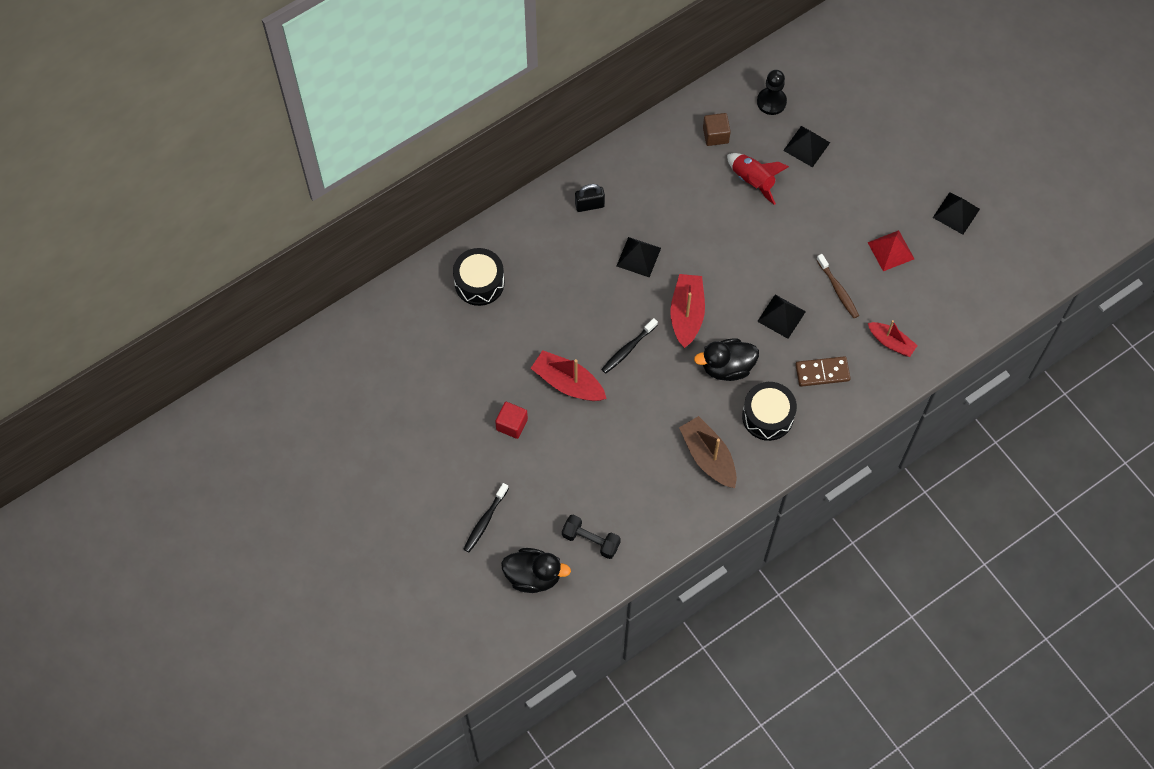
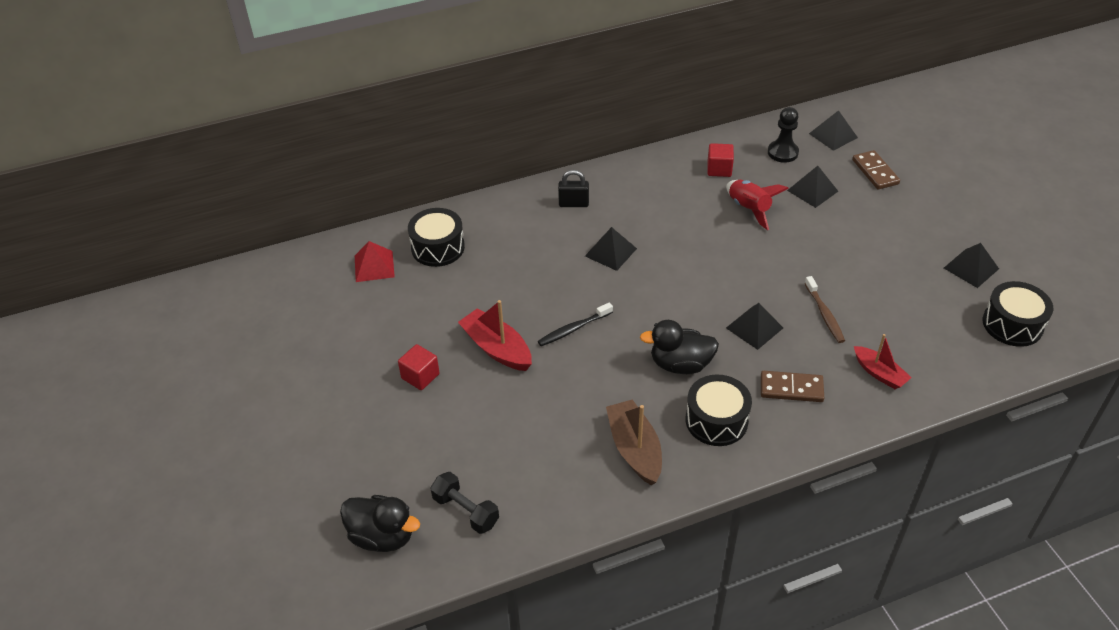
camera: 15 degrees right, 20 degrees down
(485, 521) = (351, 465): black toothbrush -> none
(687, 314) = (648, 309): red boat -> none
(715, 135) = (719, 169): brown cube -> red cube
(815, 70) = (833, 135): none -> black pyramid
(860, 111) = (875, 172): none -> brown domino
(890, 250) = (891, 289): red pyramid -> red pyramid (374, 266)
(994, 269) = (1012, 324): none -> black drum

